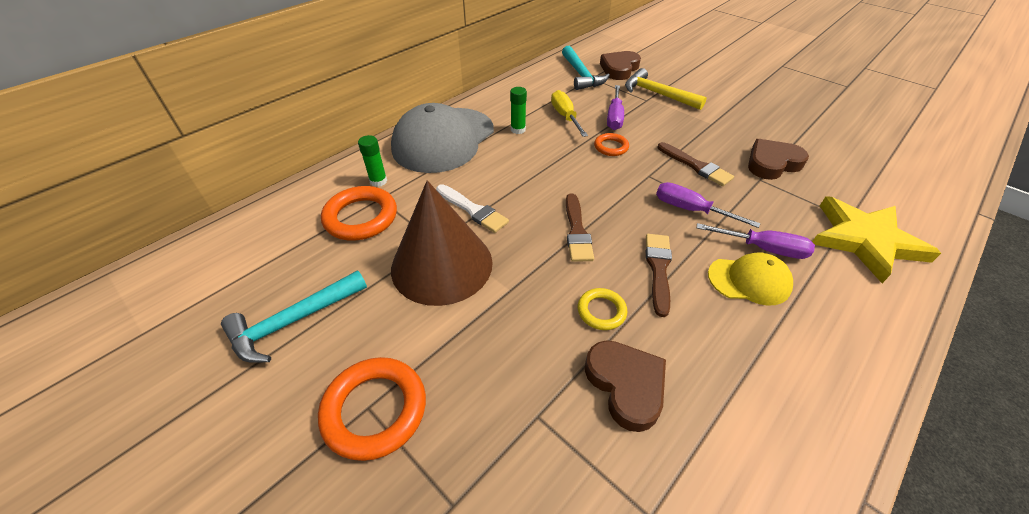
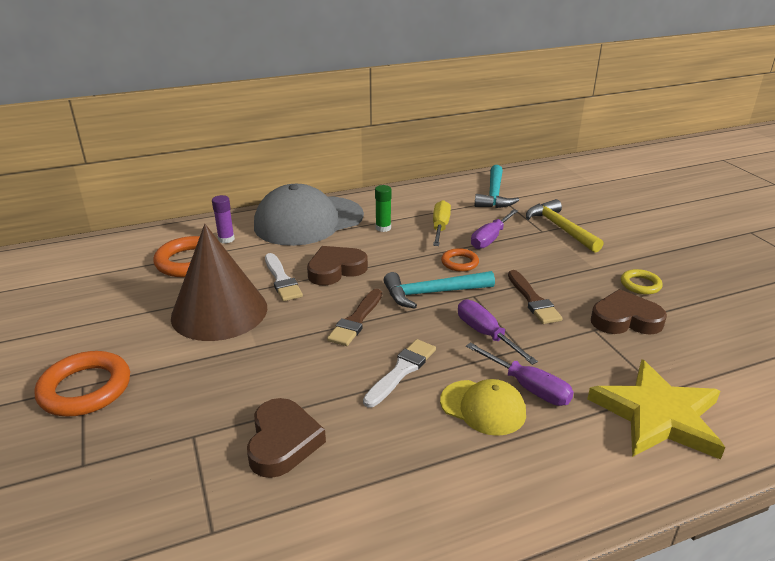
camera: 25 degrees right, 15 degrees down
(292, 322) = (81, 316): turquoise hammer -> turquoise hammer (432, 293)
(378, 181) = (226, 239): green glue stick -> purple glue stick
(601, 311) = (316, 385): yellow ring -> yellow ring (640, 285)
(619, 69) = (542, 197): brown heart -> brown heart (336, 269)
(658, 269) = (401, 371): brown brush -> white brush

